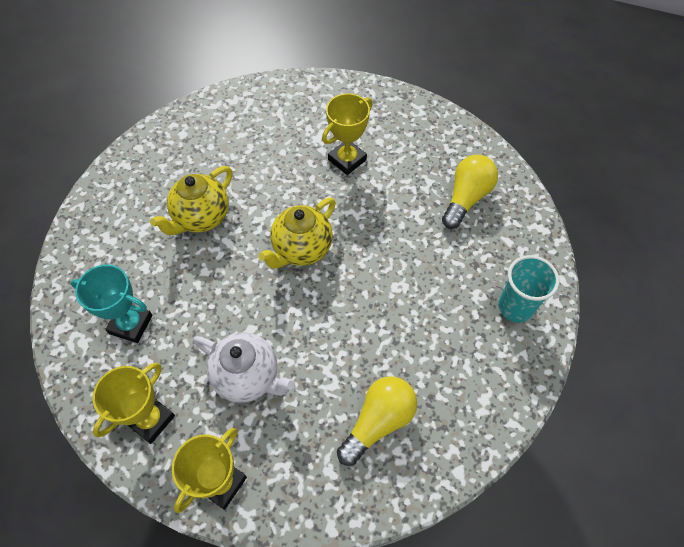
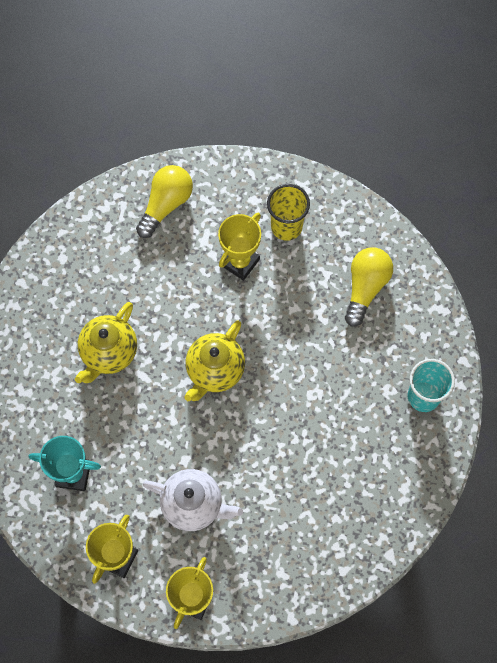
camera: 10 degrees left, 10 degrees up
(378, 422) = (315, 524): yellow light bulb -> yellow light bulb (166, 204)
(397, 137) = (286, 227): none -> yellow cup

